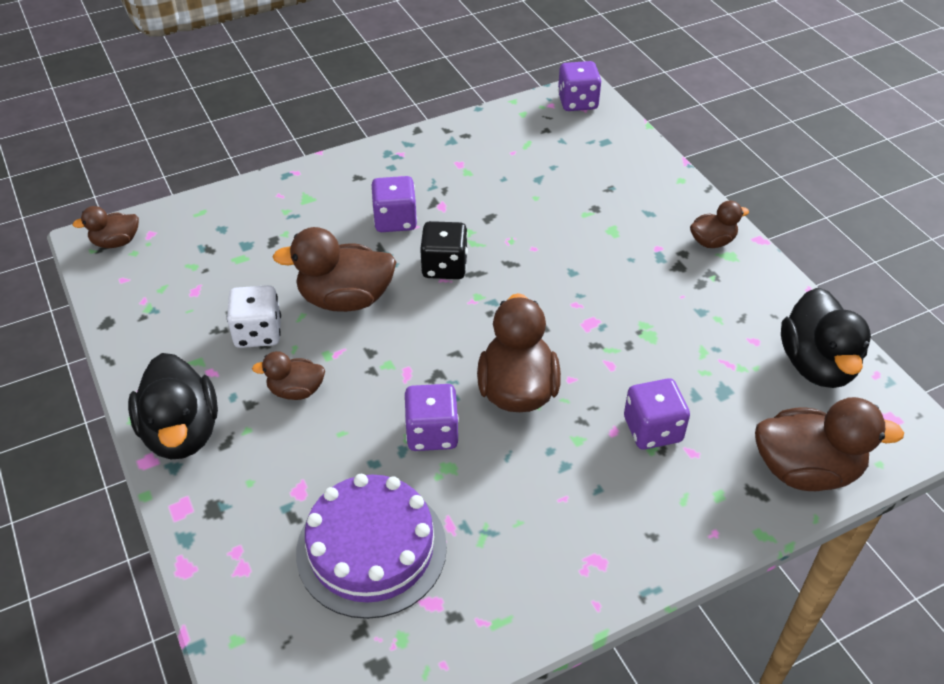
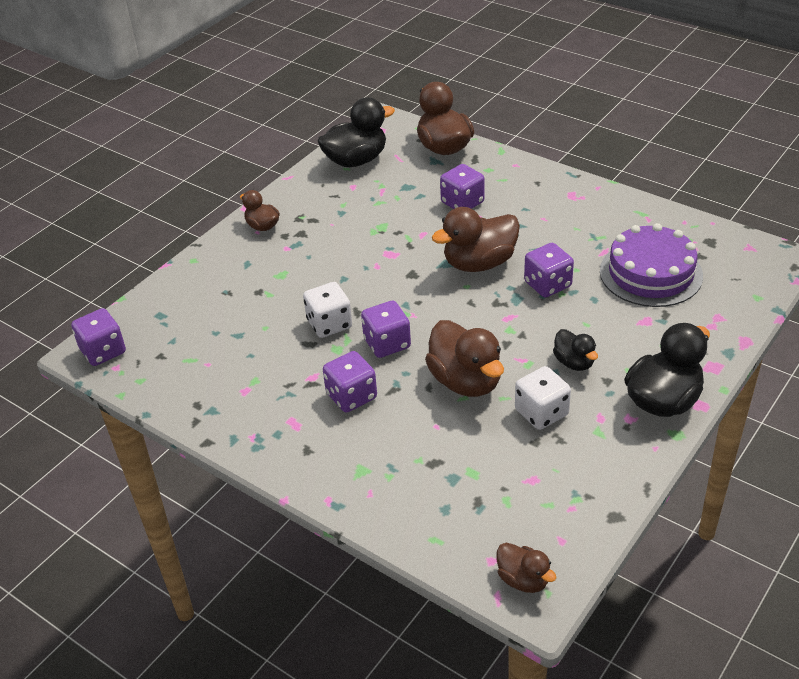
camera: 115 degrees left, 5 degrees down
(296, 391) = (574, 362): brown duck -> black duck
(444, 266) = (387, 343): black dice -> purple dice
(506, 238) = (329, 324): none -> white dice

